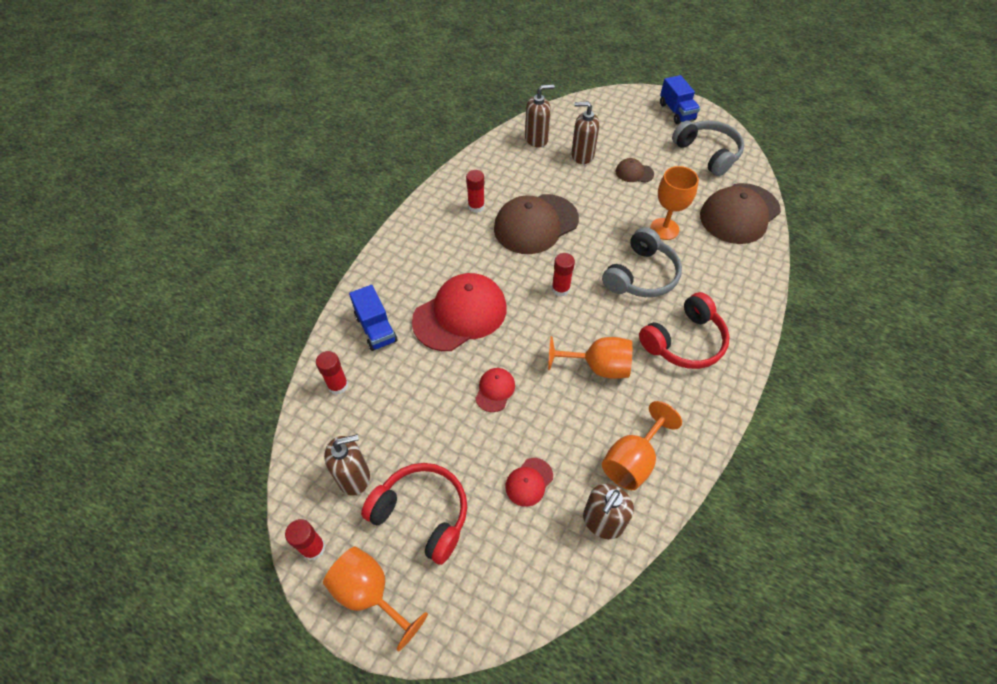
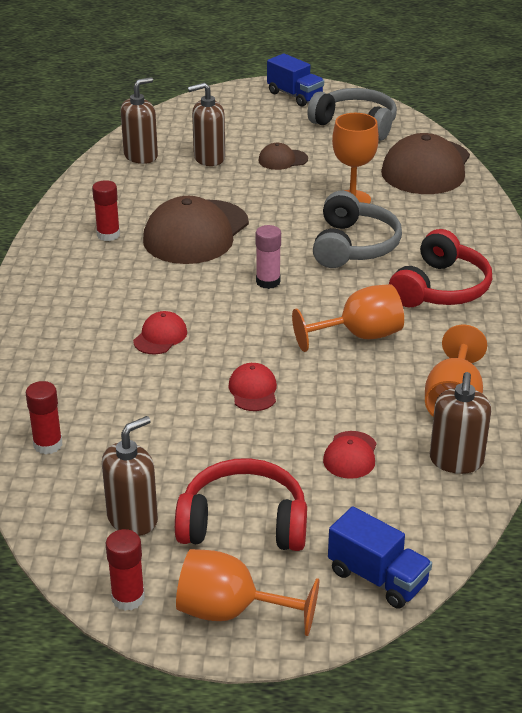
camera: 25 degrees left, 20 degrees down
(376, 328) = (59, 379): blue truck -> blue truck (377, 578)
(460, 314) = (160, 336): red cap -> red cap, size x0.46
(560, 289) = (268, 282): red glue stick -> pink glue stick

